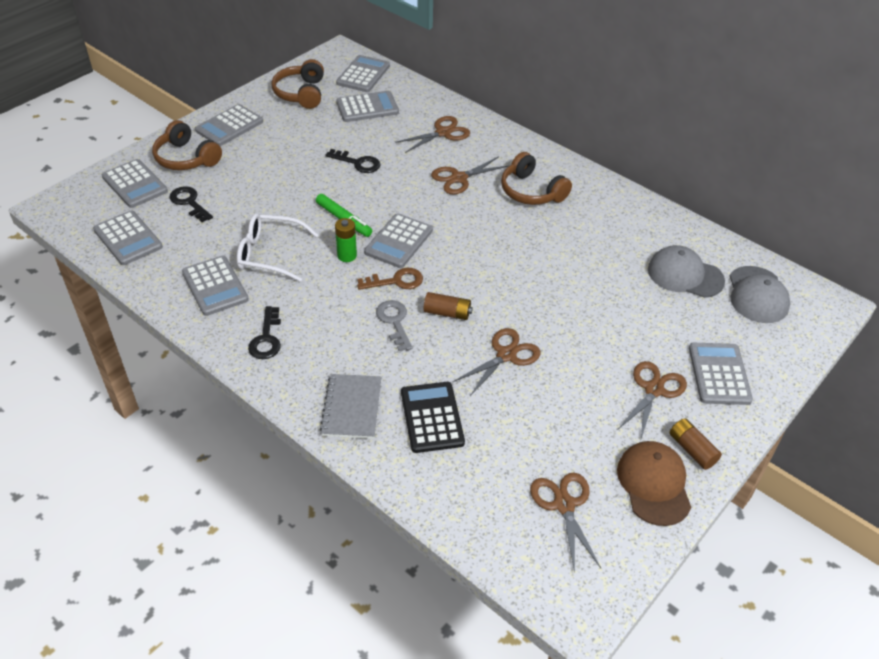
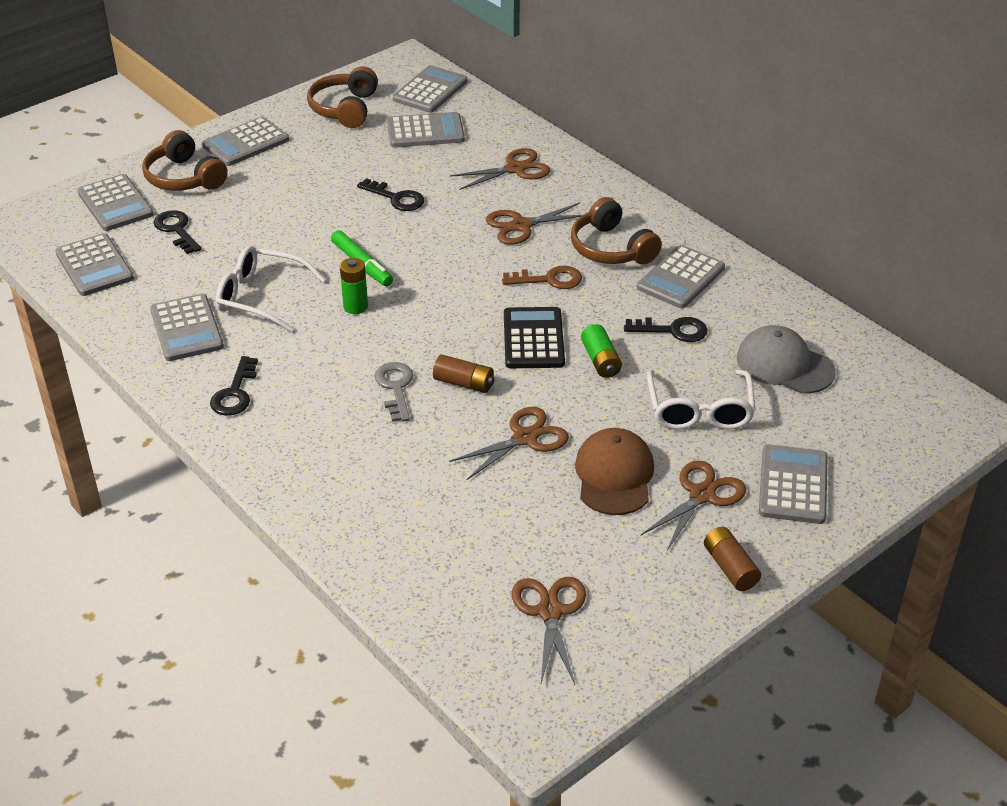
camera: 10 degrees right, 5 degrees down
(352, 407) = (319, 479): grey notebook -> none
(396, 281) = (409, 341): brown key -> brown key (549, 280)
(399, 241) = (424, 295): grey calculator -> grey calculator (681, 278)
(432, 417) = (413, 499): black calculator -> black calculator (533, 339)
(547, 284) = (600, 360): none -> green battery
(595, 254) = (673, 330): none -> black key
(632, 319) = (699, 410): none -> white glasses
(654, 484) = (669, 601): brown cap -> brown cap (614, 475)
(757, 295) = (874, 396): grey cap -> none

